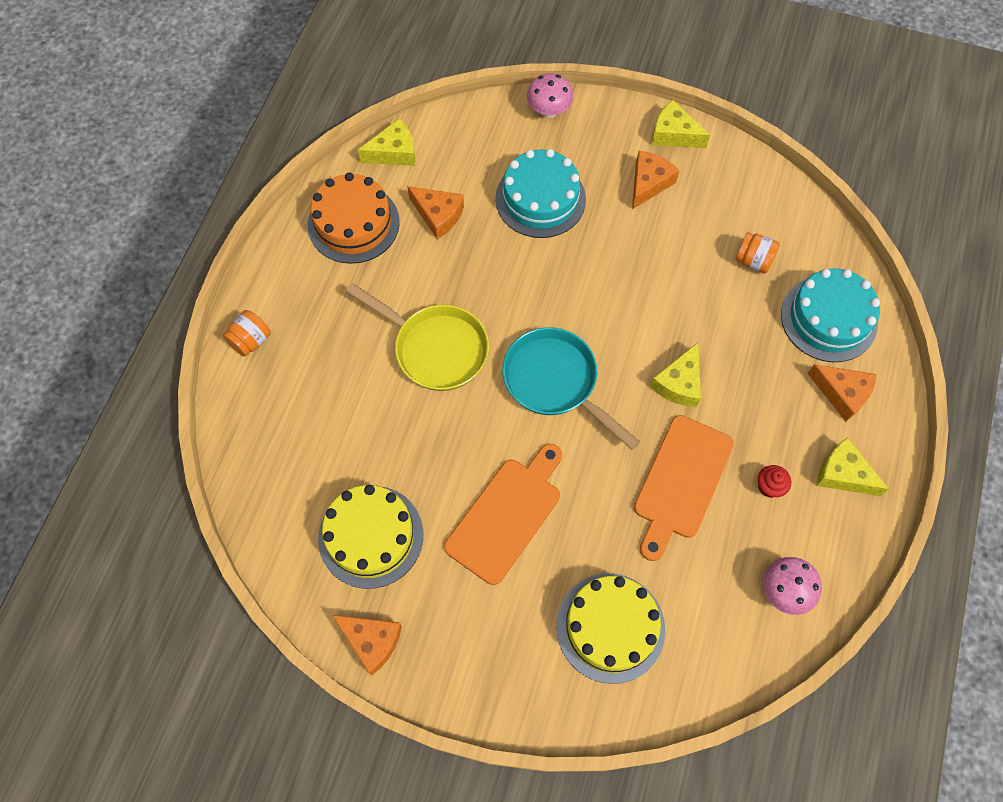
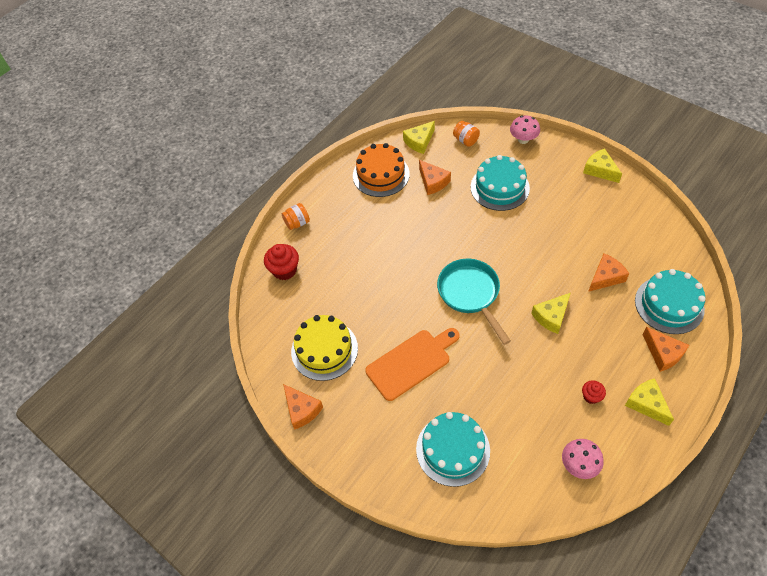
camera: 25 degrees right, 10 degrees down
(260, 426) = (284, 270): none -> red cupcake
(394, 152) = (419, 142): yellow cheese -> yellow cheese turned 135 degrees clockwise
(435, 348) = (403, 255): yellow pan -> none
(610, 627) = (453, 449): yellow cake -> turquoise cake
(648, 183) = (573, 195): orange cheese -> orange cheese (605, 277)
(680, 482) = (531, 376): orange cutting board -> none
(753, 261) = (628, 256): orange jar -> orange jar (466, 140)

